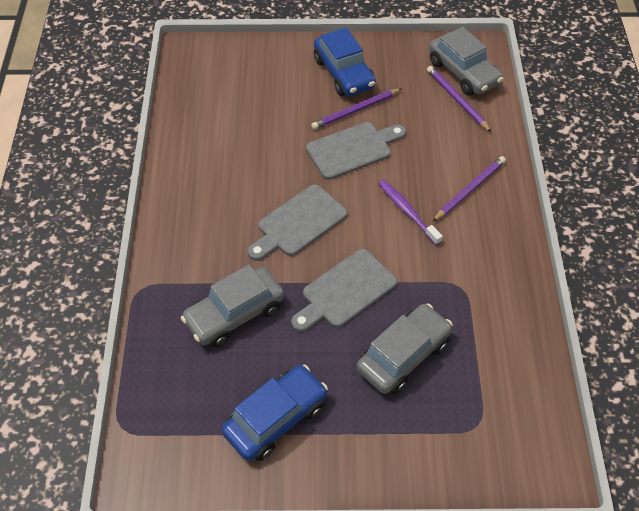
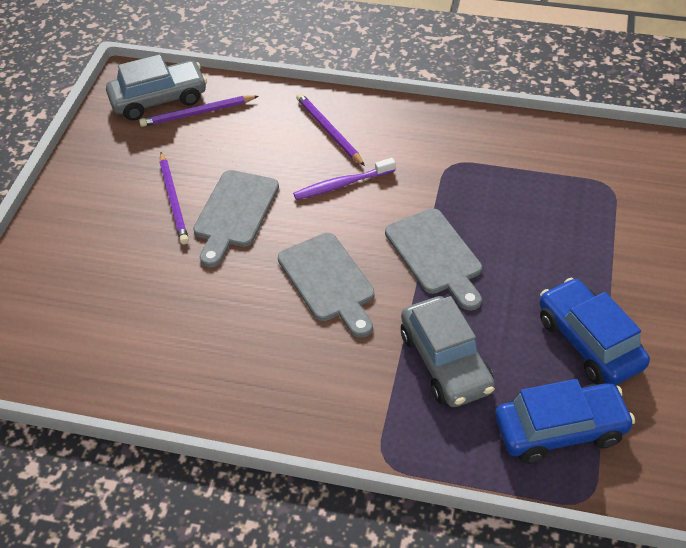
camera: 75 degrees left, 5 degrees down
(344, 73) = (106, 199): blue car -> blue car (560, 430)
(353, 149) = (234, 213): grey cutting board -> grey cutting board turned 150 degrees counterclockwise
(403, 355) = (525, 224): grey car -> none

